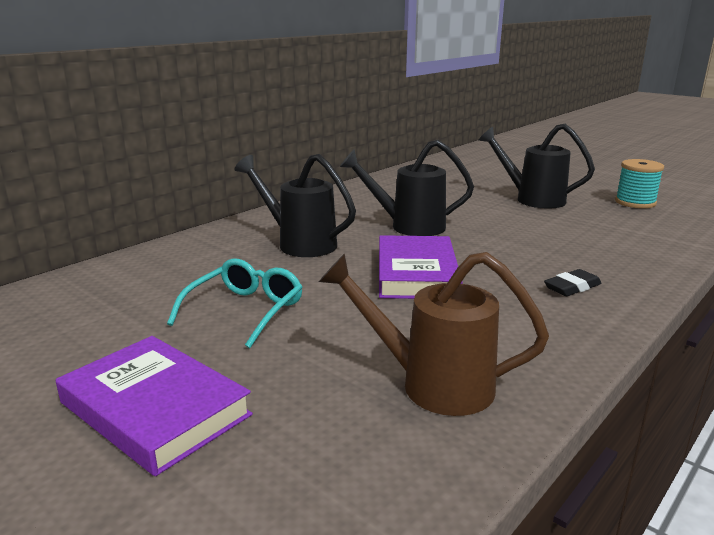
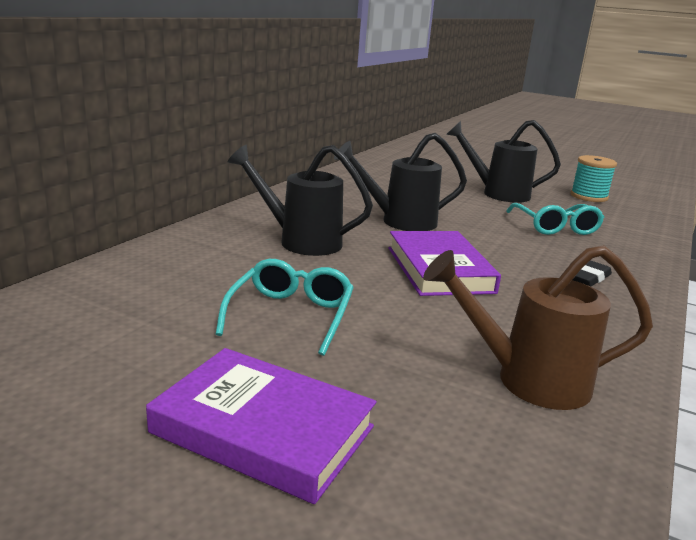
camera: 15 degrees left, 0 degrees up
(573, 234) = (556, 227): none -> turquoise glasses

